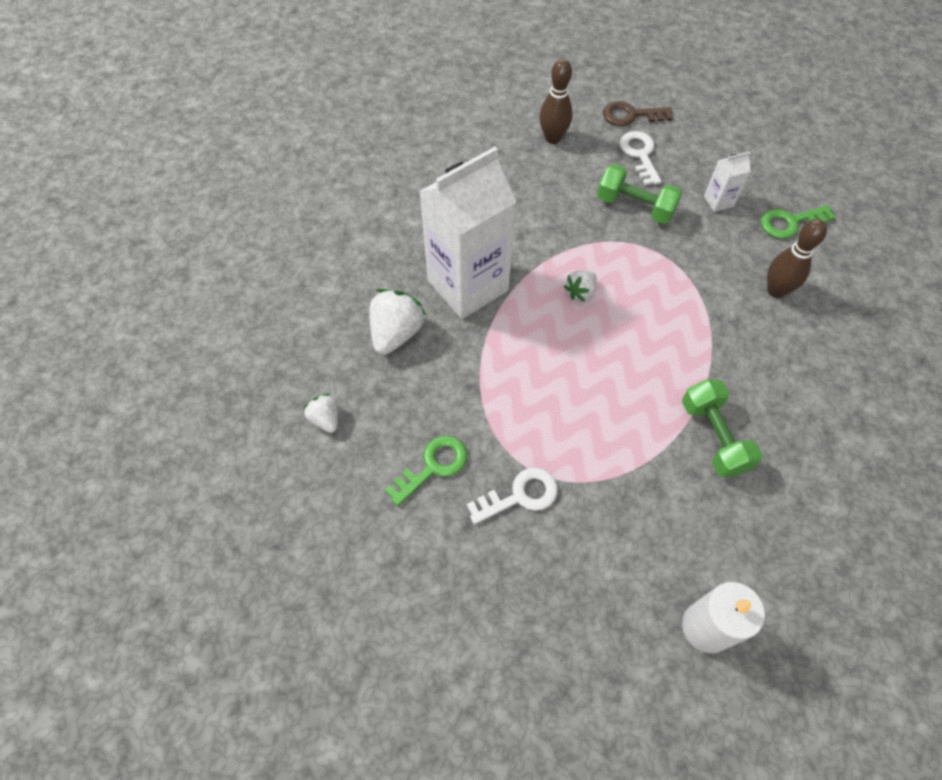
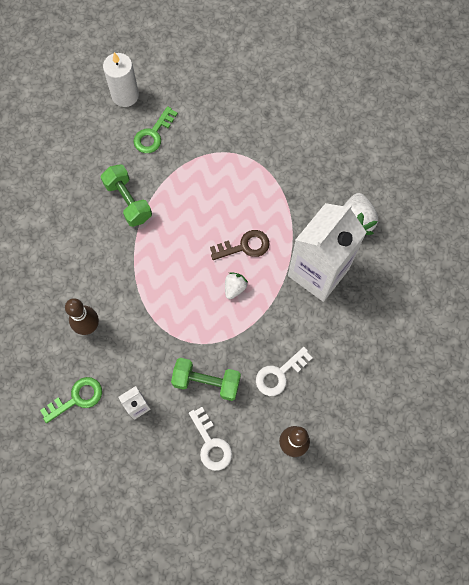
camera: 165 degrees right, 10 degrees up
(325, 419) = (375, 153): white strawberry -> none
(433, 466) = (298, 141): green key -> green key (153, 134)
(520, 495) = (241, 137): white key -> white key (279, 374)
(631, 115) = (227, 494): brown key -> brown key (244, 246)

